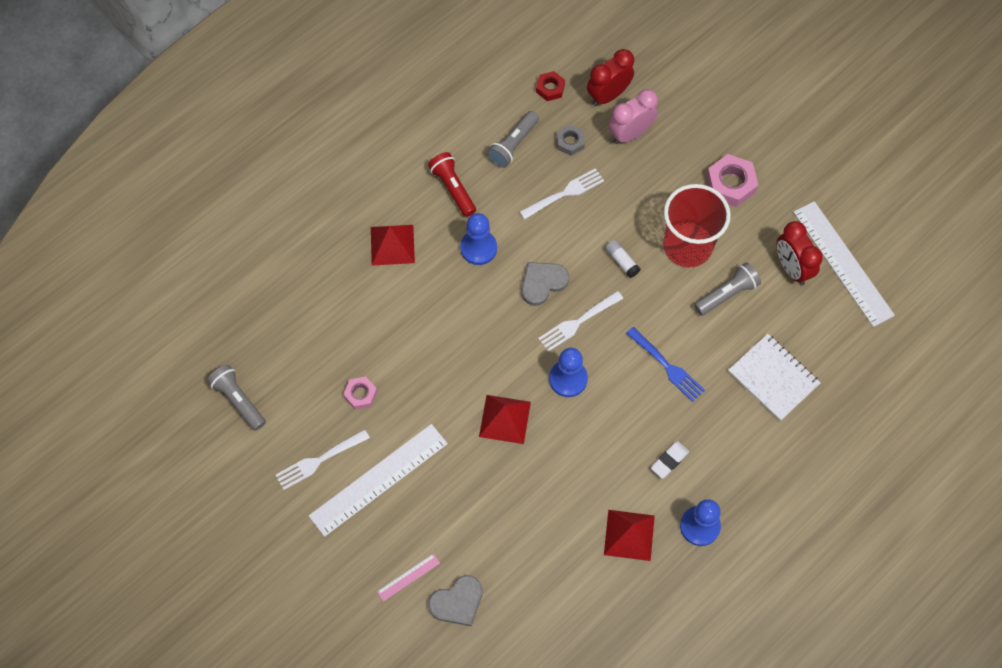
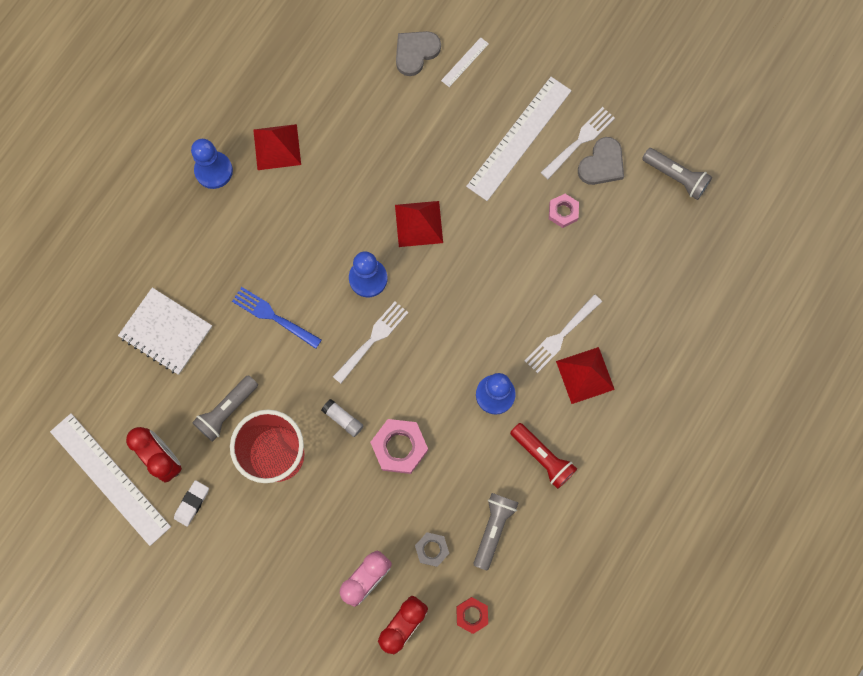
camera: 165 degrees right, 10 degrees up
(408, 577) = (465, 62): pink ruler -> white ruler
(542, 283) = (419, 373): grey heart -> grey heart (602, 164)
(564, 194) = (422, 482): white fork -> white fork (561, 335)
(669, 461) = (253, 224): white eraser -> white eraser (192, 503)
(730, 184) = (244, 543): pink nut -> pink nut (399, 447)

